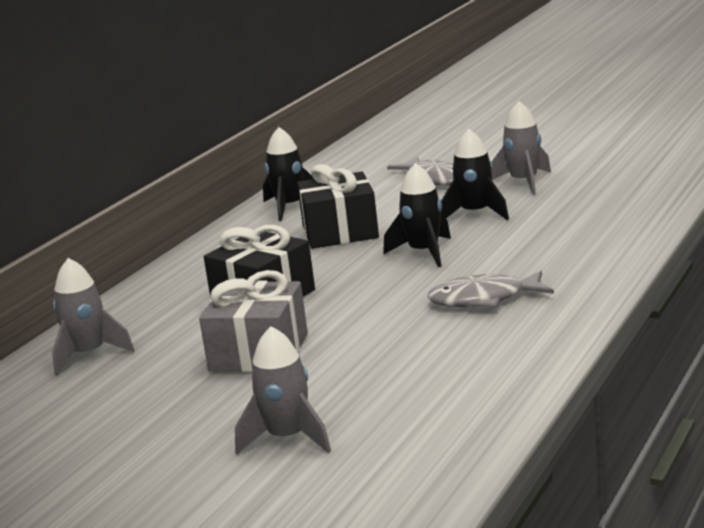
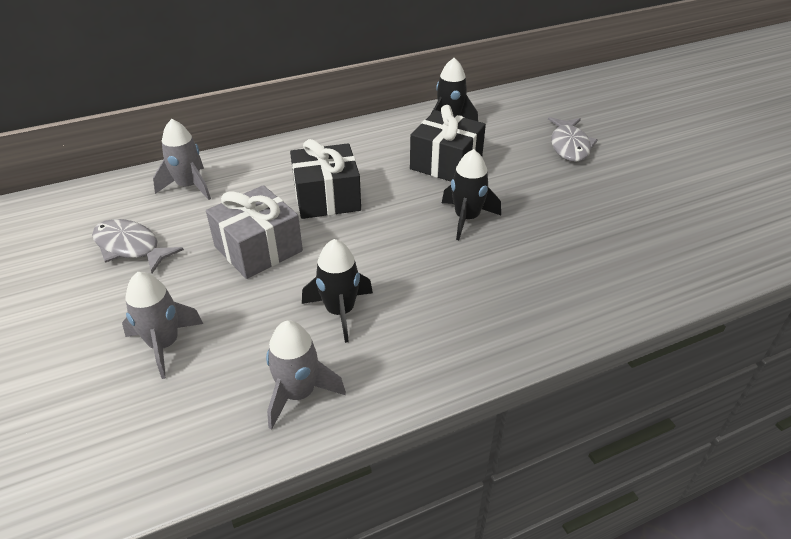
camera: 35 degrees right, 20 degrees up
(475, 214) = (550, 199): black rocket -> black rocket (340, 311)
(484, 299) = (439, 296): grey fish -> grey fish (131, 247)
(524, 182) = (625, 186): grey rocket -> grey rocket (298, 394)

